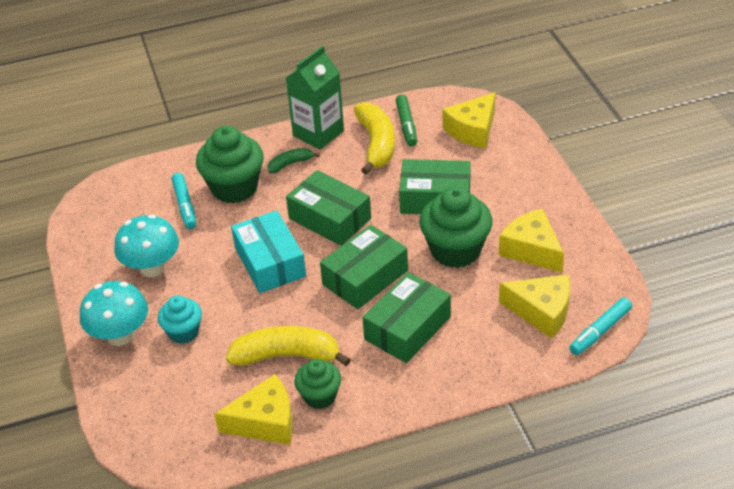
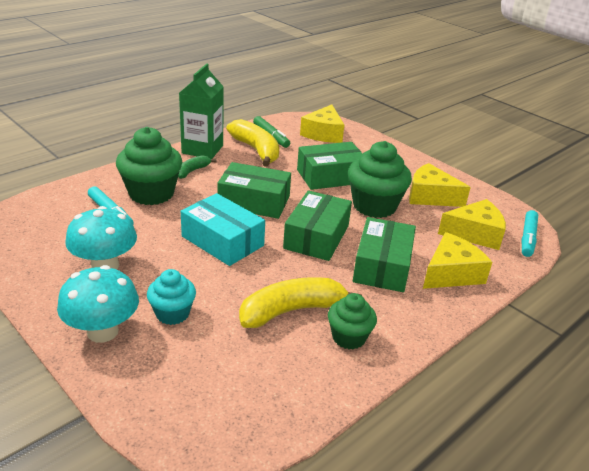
camera: 30 degrees left, 10 degrees down
(265, 422) = (313, 374): yellow cheese -> yellow cheese (451, 273)

